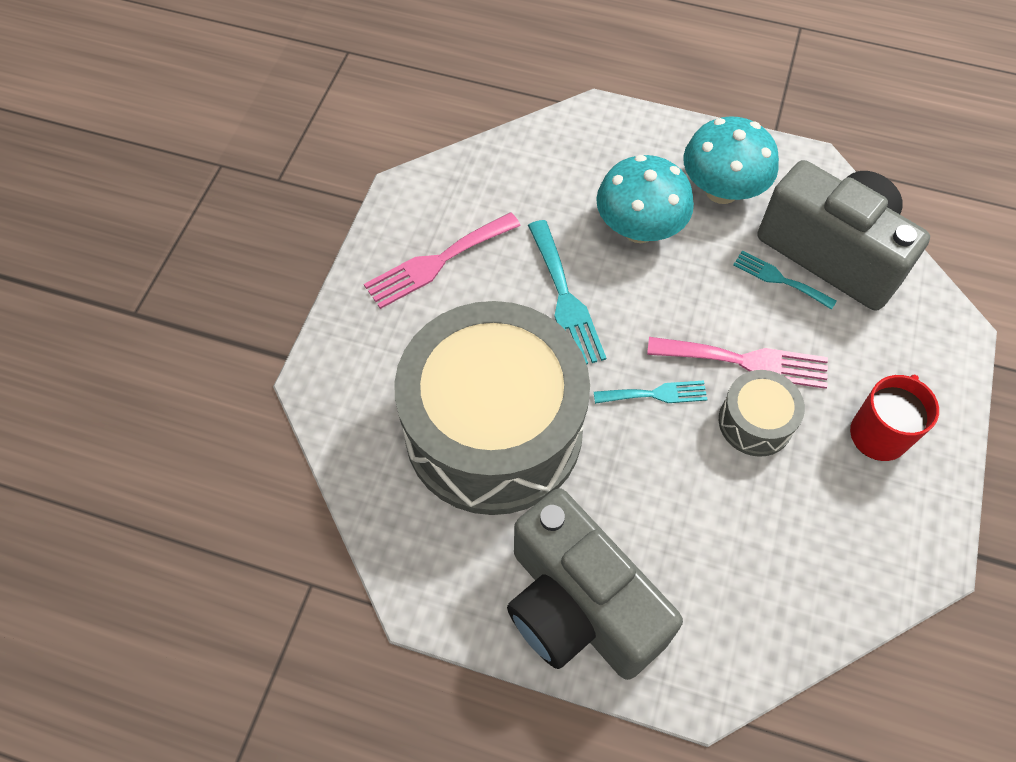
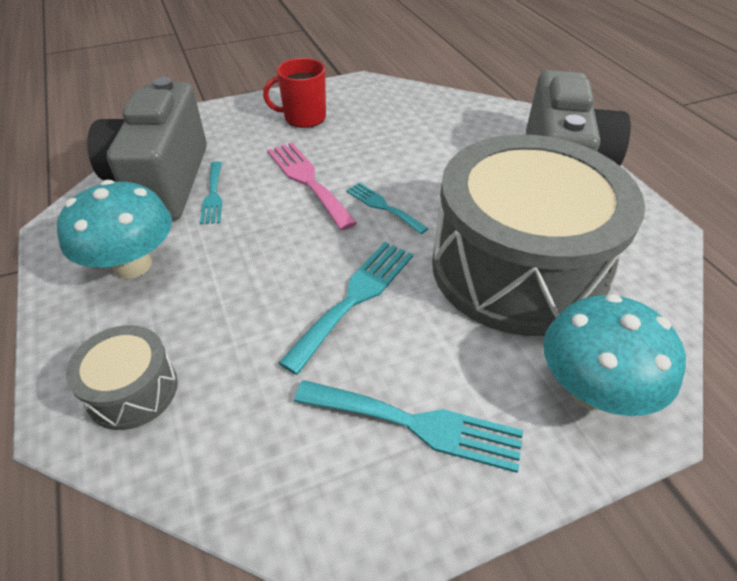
camera: 130 degrees left, 15 degrees down
(437, 262) = (417, 425): pink fork -> turquoise fork
(639, 229) = (227, 294): turquoise mushroom -> turquoise mushroom (592, 390)
(755, 422) = (351, 159): grey drum -> grey drum (132, 390)

